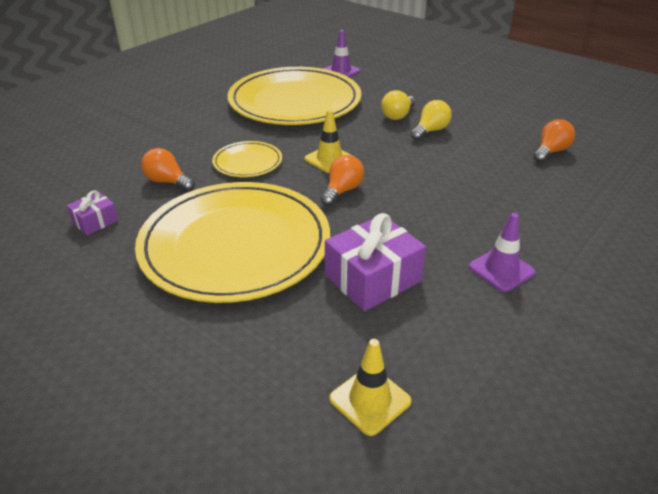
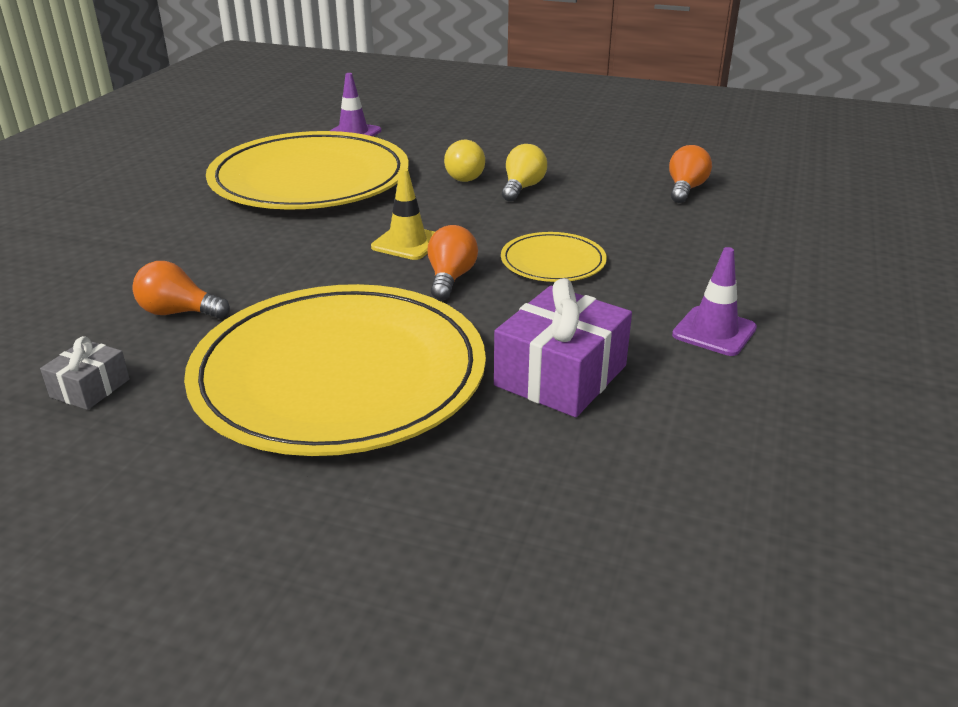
camera: 20 degrees left, 5 degrees down
(95, 221) = (90, 388): purple gift -> grey gift
(247, 162) = (289, 266): yellow plate -> yellow plate (553, 261)
(370, 400) = (652, 522): yellow traffic cone -> none

